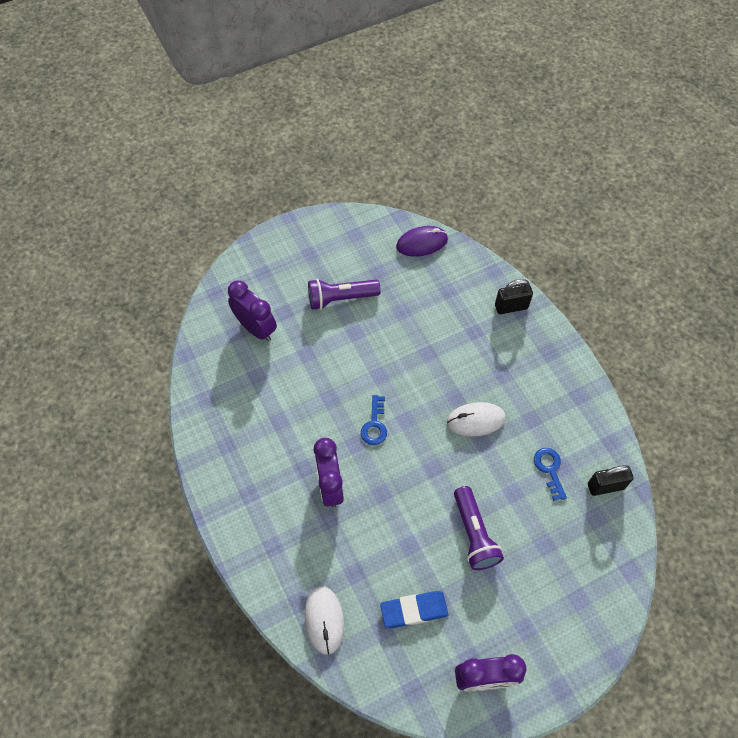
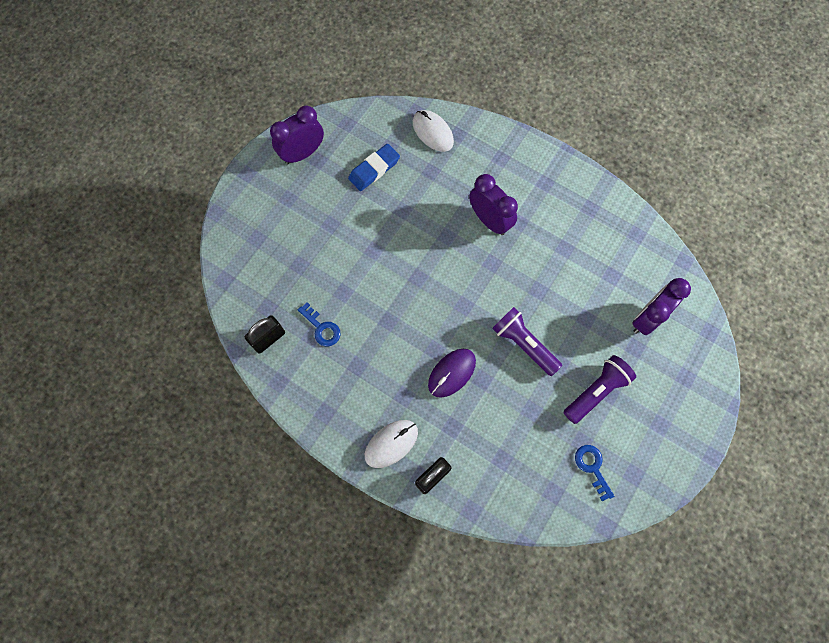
camera: 150 degrees right, 10 degrees up
(256, 328) = (647, 318): purple clock -> purple clock turned 120 degrees clockwise
(374, 425) = (487, 287): blue key -> blue key (592, 467)
(422, 243) = (562, 504): purple mouse -> purple mouse (451, 373)
(474, 534) = (358, 244): purple flashlight -> purple flashlight (523, 344)
(476, 420) = (405, 338): white mouse -> white mouse (391, 443)

